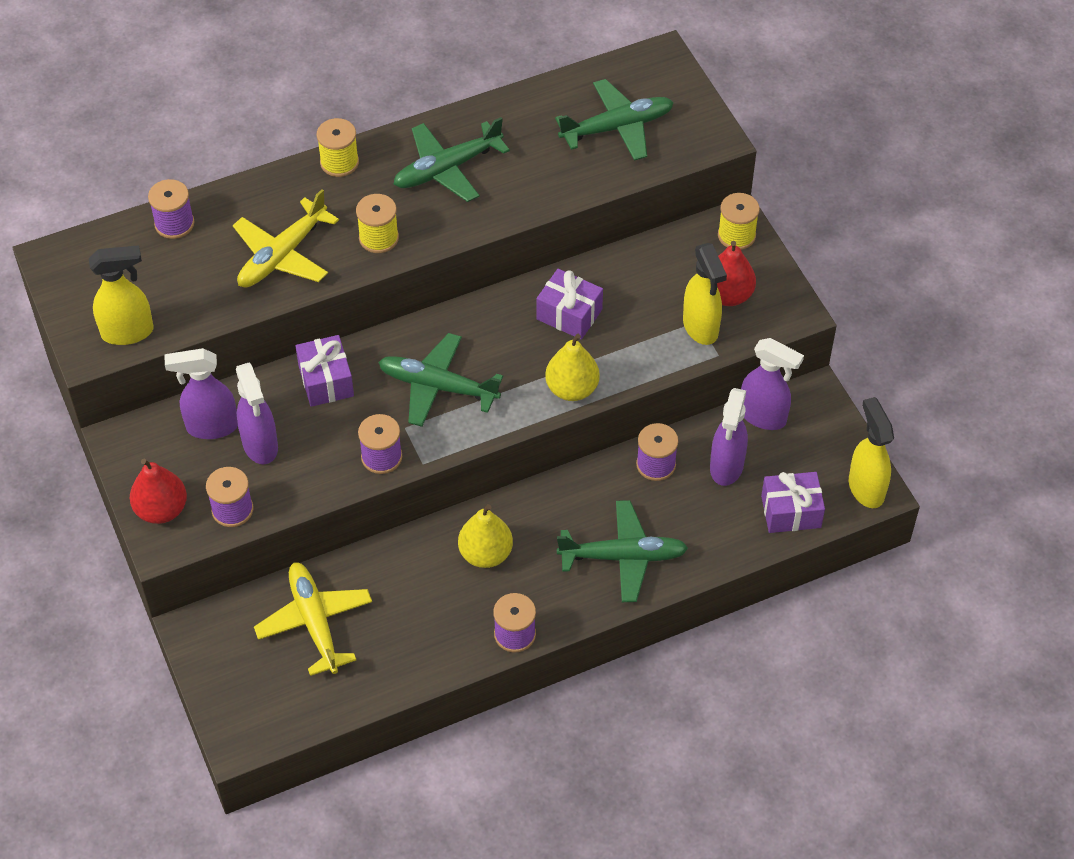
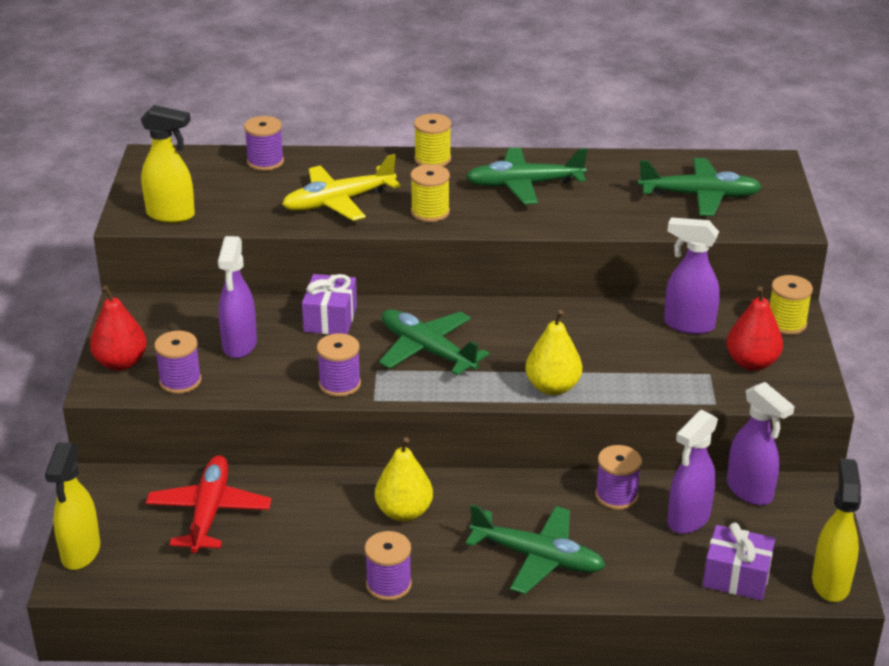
camera: 25 degrees right, 20 degrees down
(211, 427) = (208, 321): purple spray bottle -> purple spray bottle (688, 325)
(315, 623) = (209, 513): yellow plane -> red plane
(569, 314) = (585, 335): purple gift -> none
(701, 327) = (709, 379): yellow spray bottle -> yellow spray bottle (80, 553)

